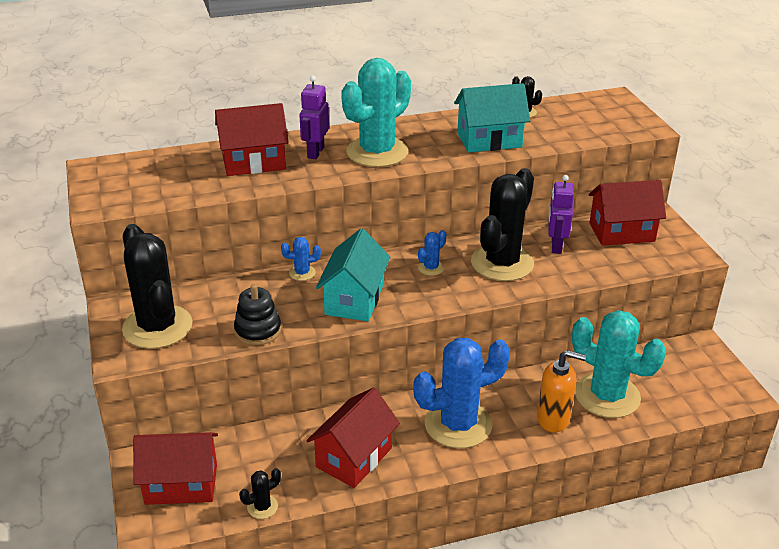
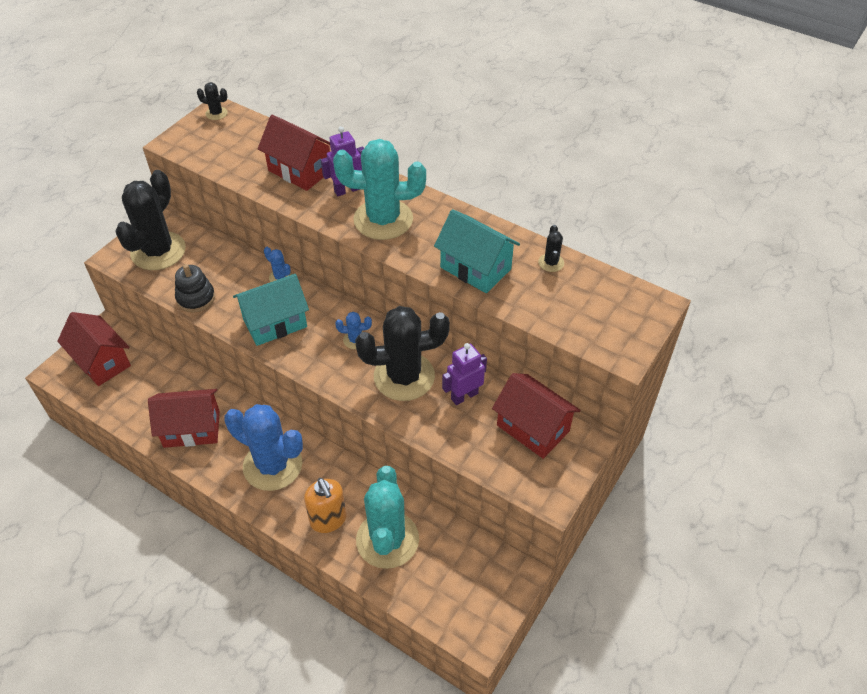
camera: 50 degrees right, 15 degrees up
(262, 507) = (112, 413): black cactus -> black cactus (216, 113)

